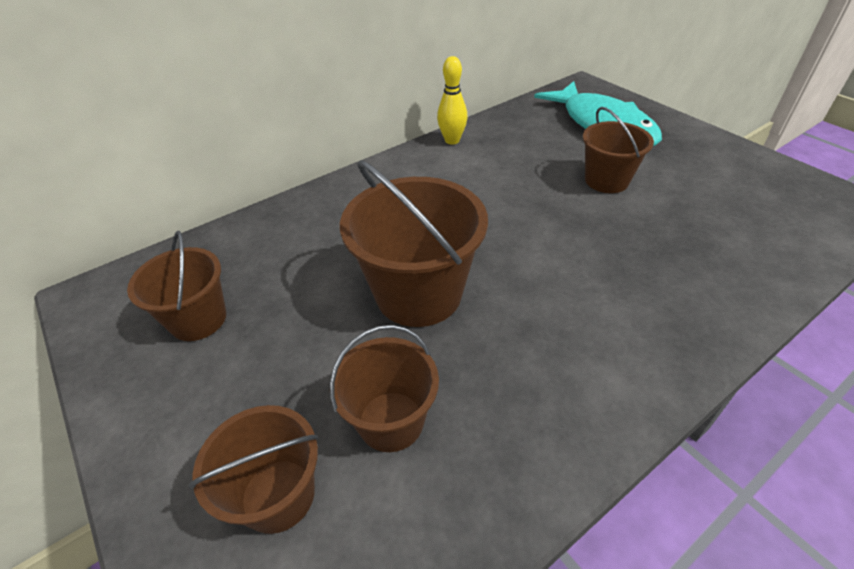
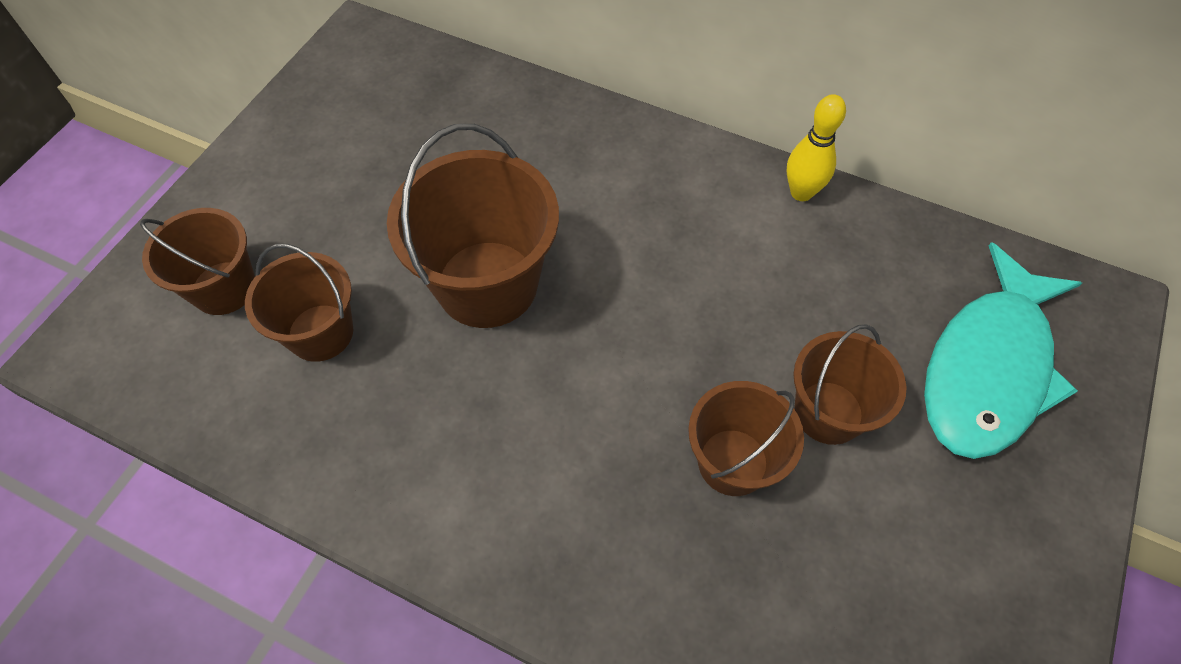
camera: 60 degrees right, 15 degrees up
(198, 319) = (368, 128): brown bucket -> brown bucket (732, 462)

